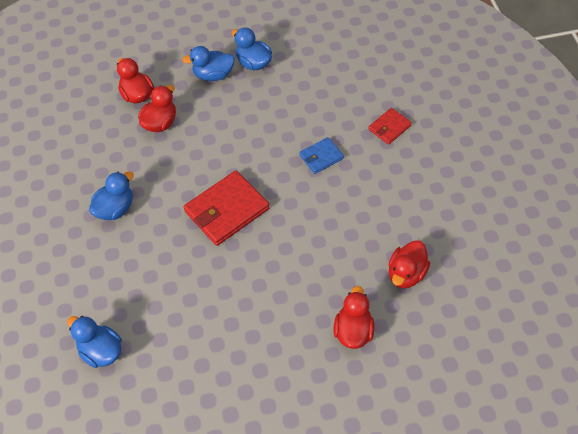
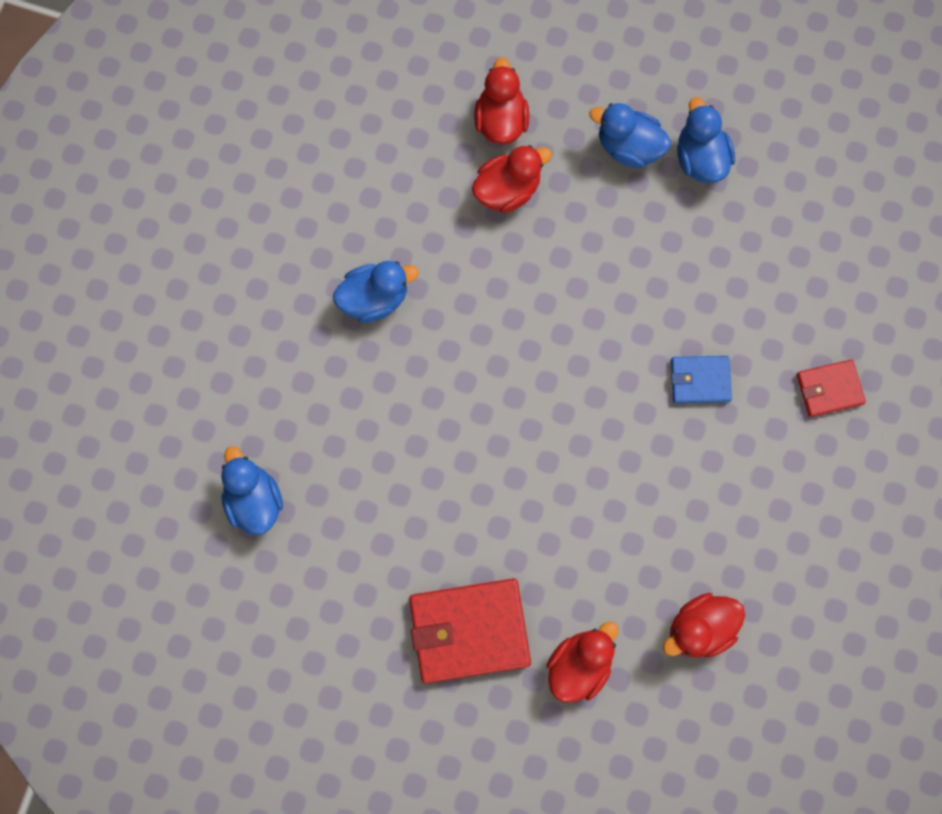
camera: 30 degrees right, 20 degrees up
(227, 210) = (520, 389): red wallet -> red wallet (469, 631)

